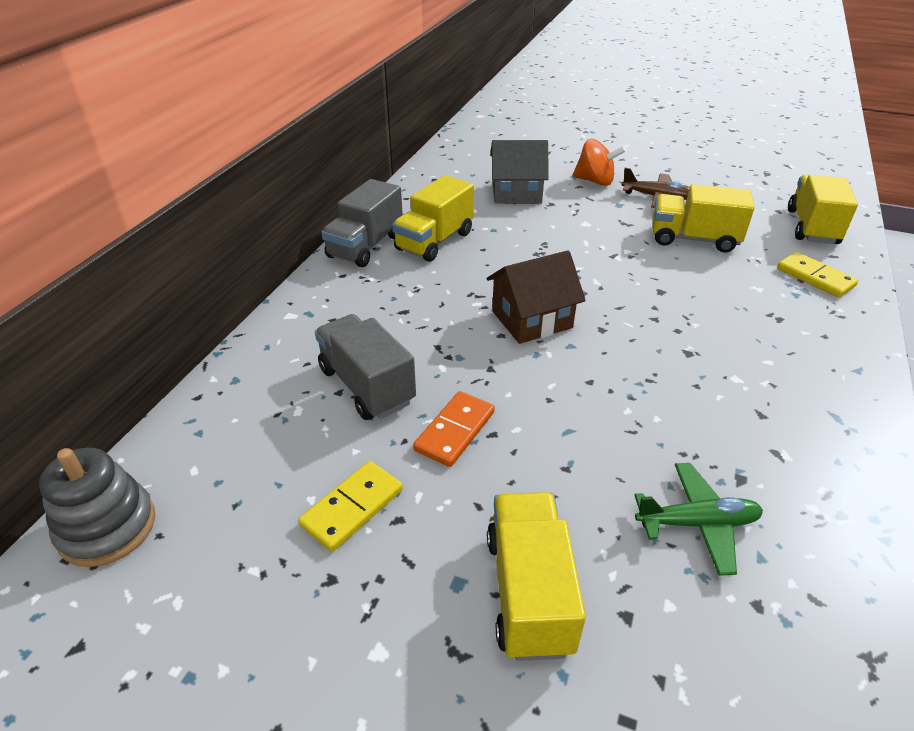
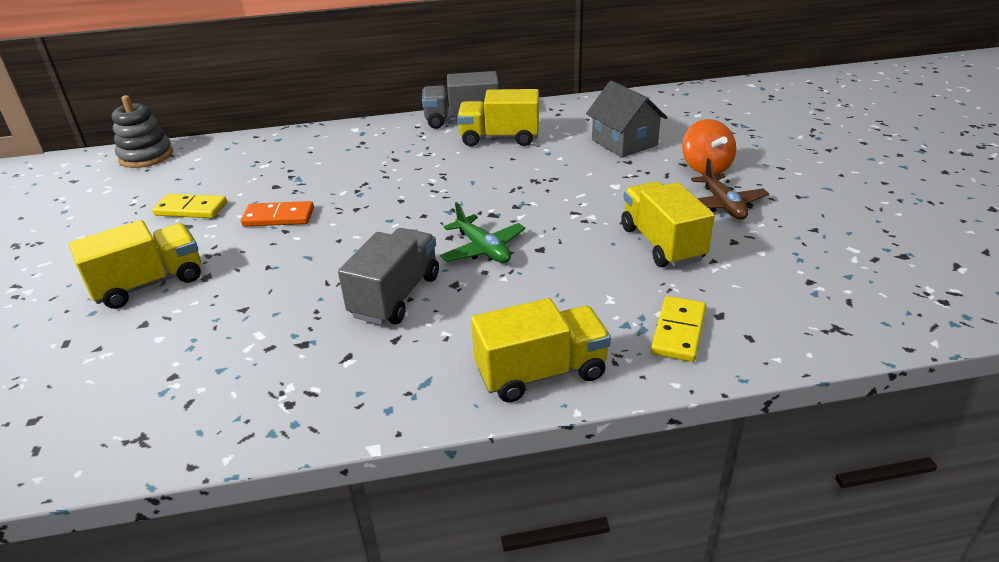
camera: 60 degrees right, 5 degrees down
(366, 386) = (302, 175): grey truck -> grey truck (395, 296)
(531, 319) = (432, 205): brown house -> none
(697, 523) = (241, 333): green plane -> green plane (483, 249)
(812, 227) = (802, 311): yellow truck -> yellow truck (541, 372)

